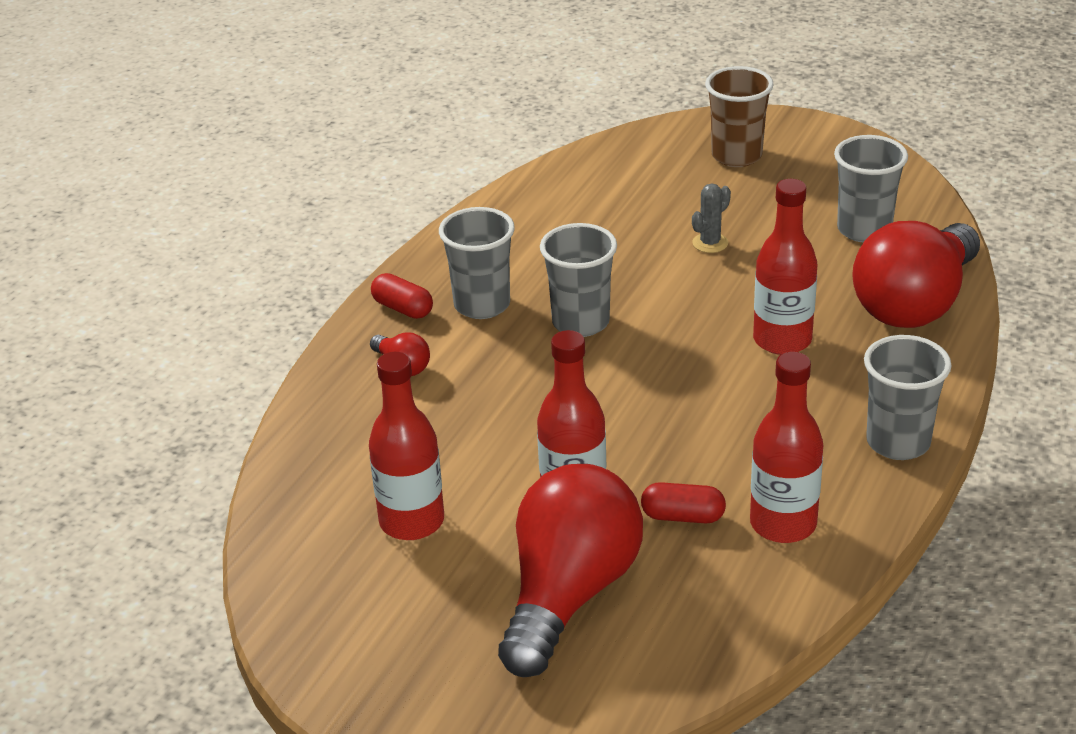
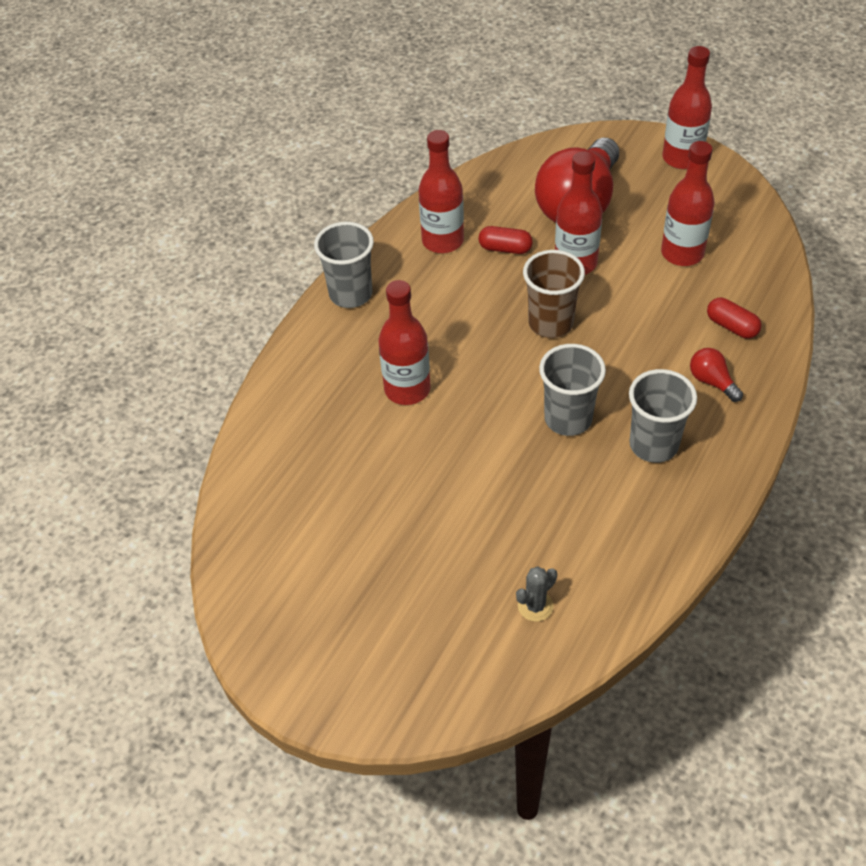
camera: 175 degrees left, 15 degrees up
(382, 690) = (682, 158): none -> red bottle
(403, 308) = (723, 445): red capsule -> red capsule (731, 326)
(710, 243) = (445, 508): grey cactus -> grey cactus (535, 606)
(736, 156) = (394, 647): brown cup -> brown cup (550, 323)
(864, 230) = (300, 515): grey cup -> none
(915, 304) = (290, 420): red light bulb -> none

